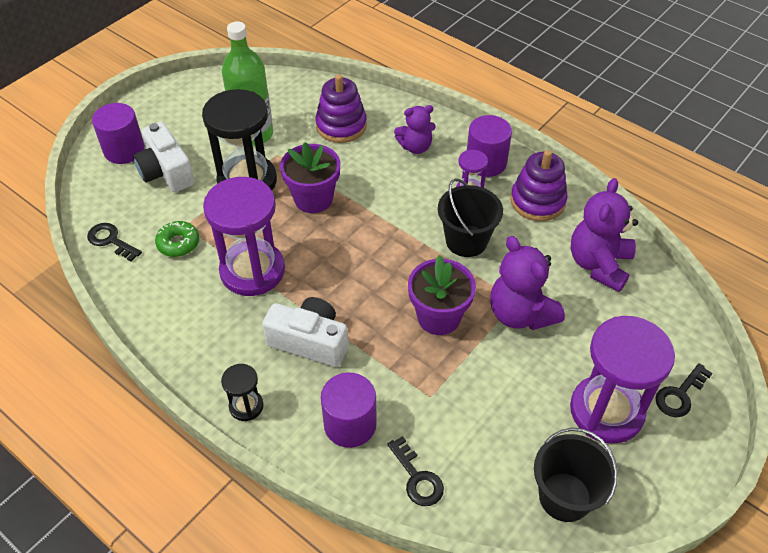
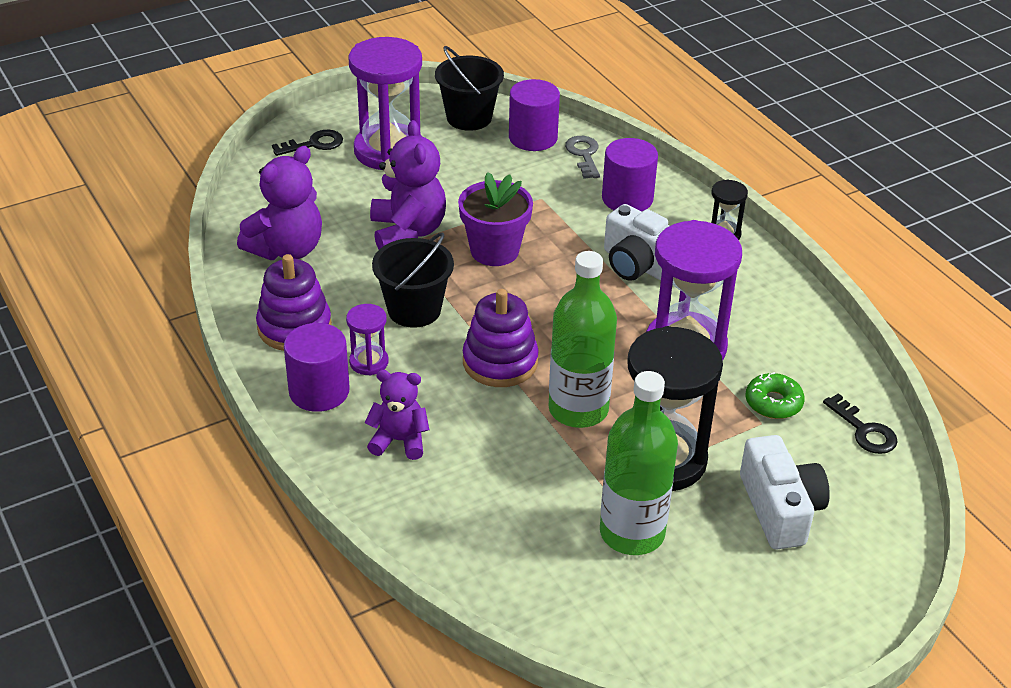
camera: 160 degrees left, 10 degrees down
(124, 150) = (845, 565): purple cylinder -> purple cylinder (533, 138)
(313, 199) = (578, 409): purple flower pot -> green bottle
(341, 126) = (490, 507): purple stacking toy -> purple stacking toy (500, 362)
(417, 477) = (584, 155): black key -> grey key

